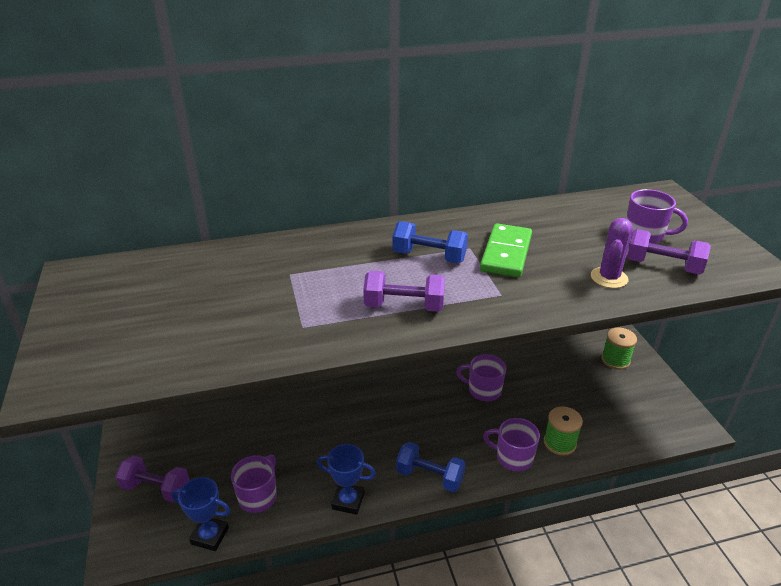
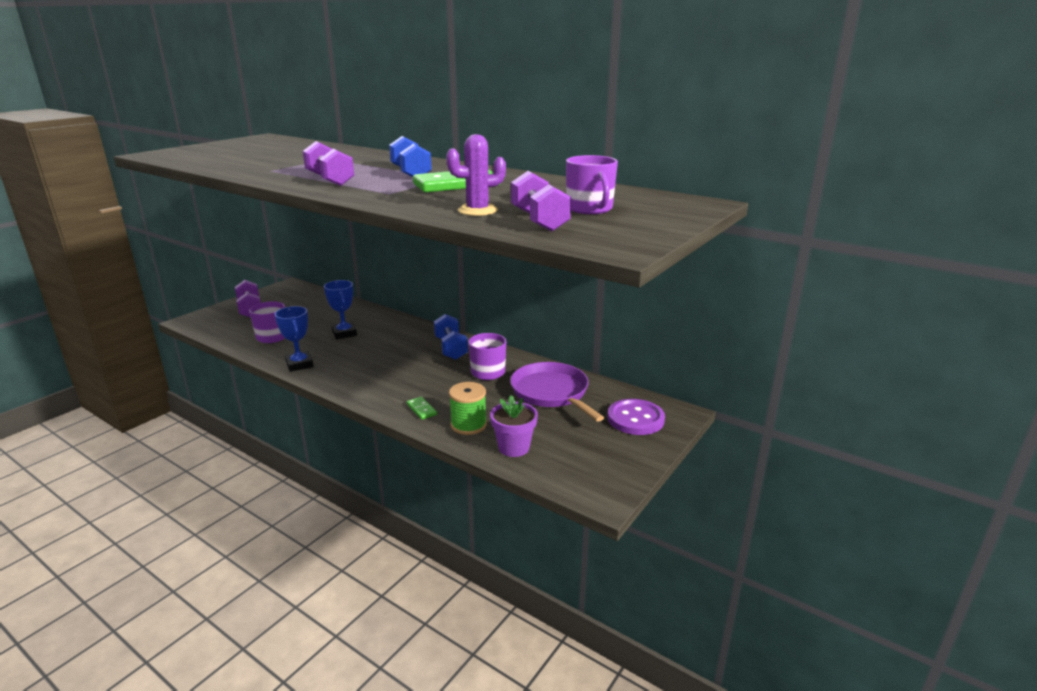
camera: 50 degrees right, 10 degrees down
(210, 536) = (227, 336): blue trophy -> blue trophy (344, 333)
(430, 476) = (357, 383): blue dumbbell -> blue dumbbell (451, 348)
(513, 457) = (421, 409): purple mug -> green domino
(547, 376) = (551, 392): none -> purple pan
(610, 436) = (514, 447): none -> purple flower pot
(615, 360) = (635, 419): green spool -> purple button

